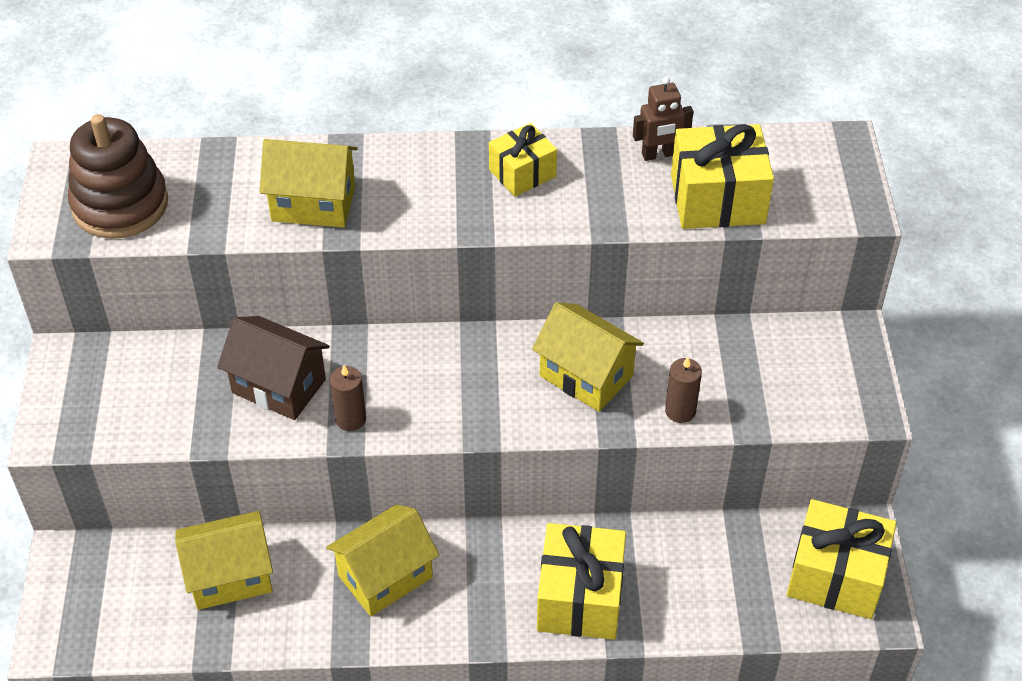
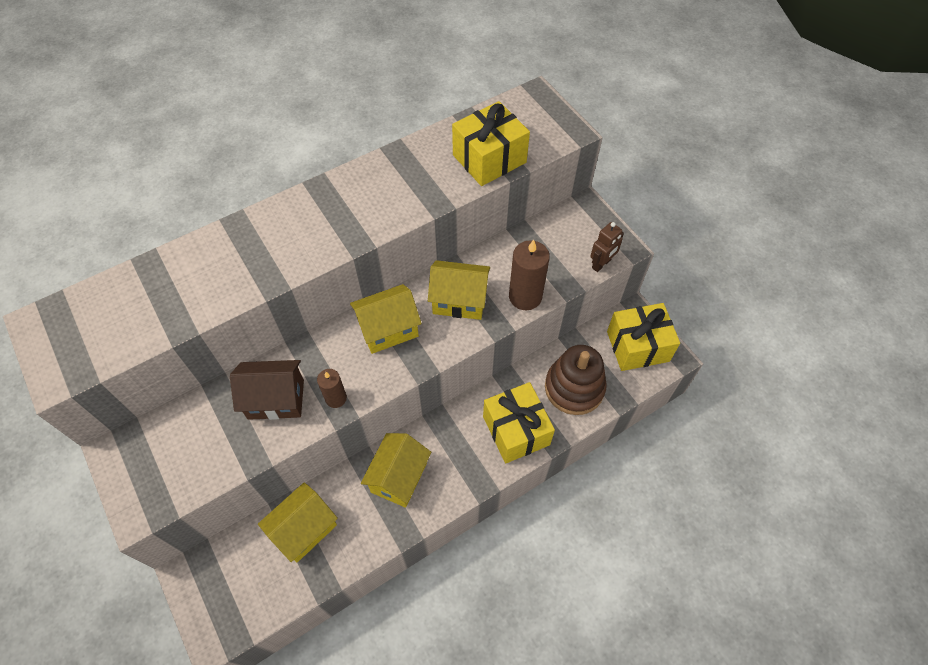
camera: 30 degrees left, 10 degrees up
(120, 205) = (100, 333): brown stacking toy -> brown stacking toy (574, 388)
(313, 204) = (239, 271): yellow house -> yellow house (388, 329)
(522, 173) = (363, 192): yellow gift -> none
(659, 154) = (437, 145): brown robot -> brown robot (601, 264)
(680, 411) = (525, 296): brown candle -> brown candle, size x1.69

